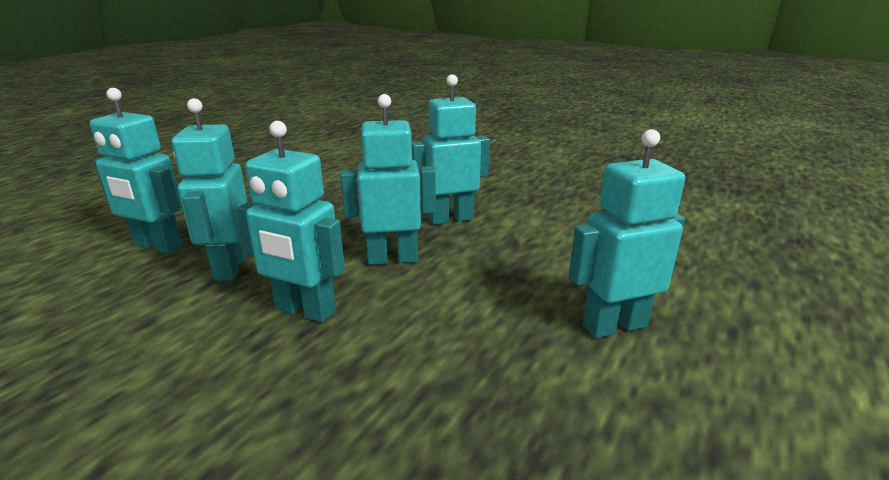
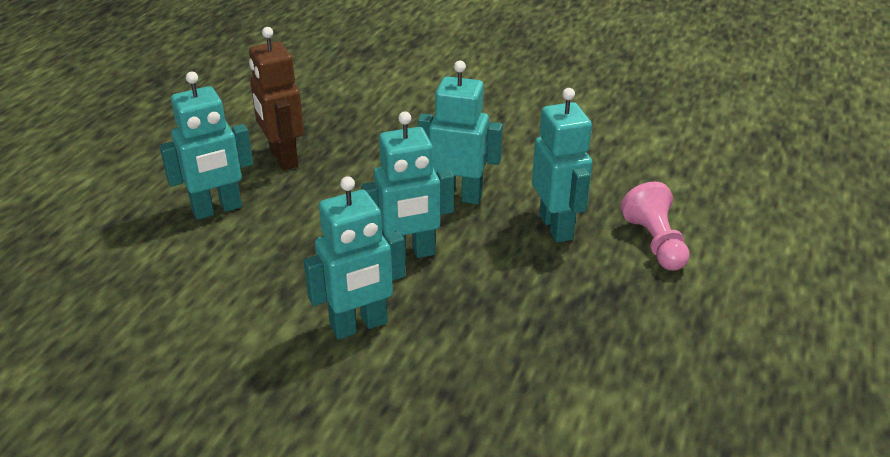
camera: 170 degrees right, 10 degrees up
(157, 246) = (655, 243): turquoise robot -> pink pawn
(544, 406) = (283, 158): none -> brown robot

